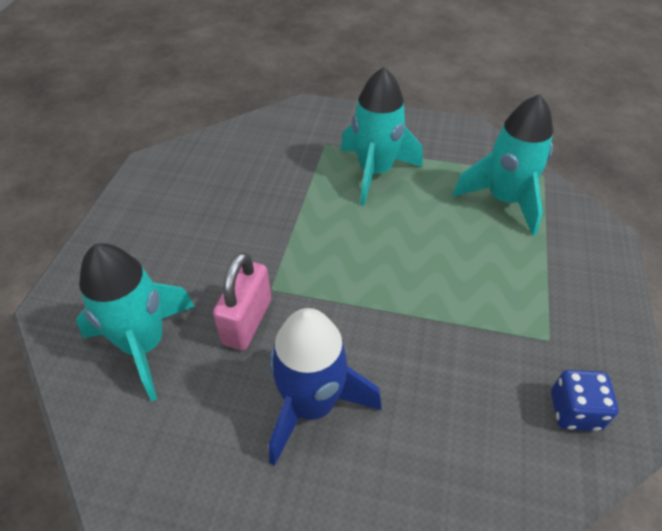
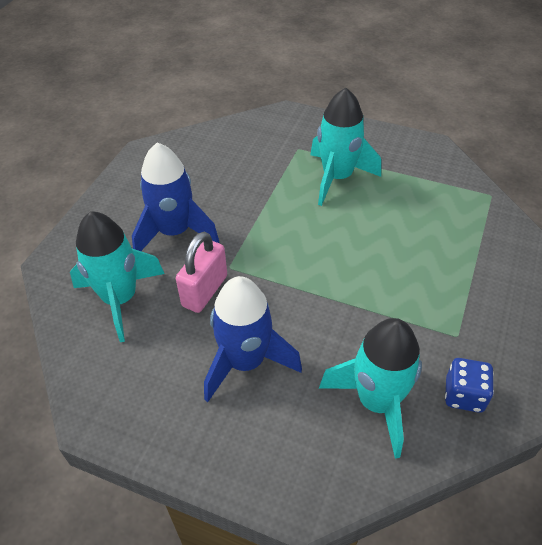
camera: 10 degrees right, 0 degrees up
(199, 254) = (174, 232): none -> blue rocket
(504, 200) = (448, 214): turquoise rocket -> turquoise rocket (377, 402)

